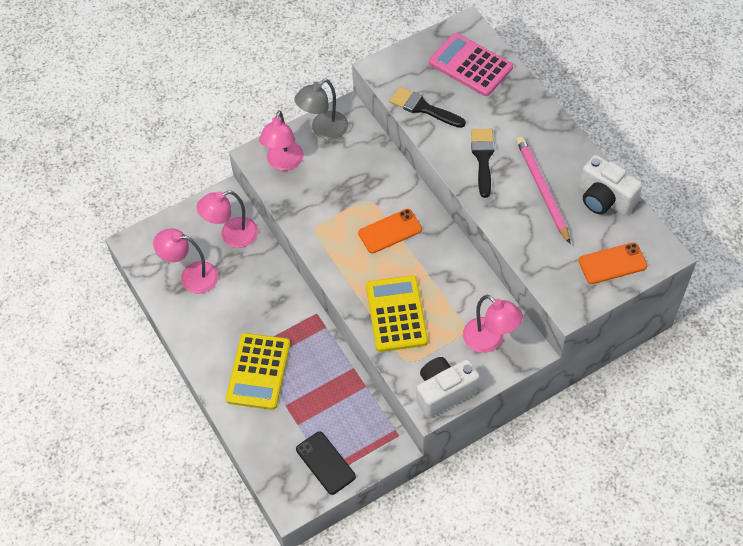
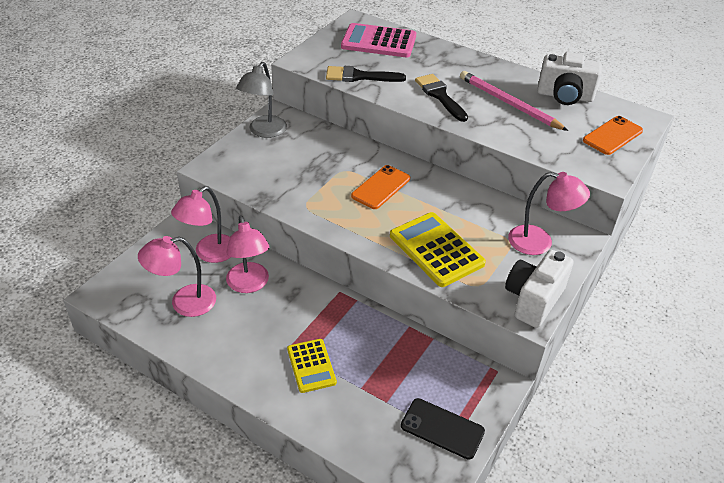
camera: 30 degrees left, 15 degrees down
(258, 371) = (311, 366): yellow calculator -> yellow calculator, size x0.62
(283, 163) = (240, 165): pink lamp -> pink lamp (249, 285)

